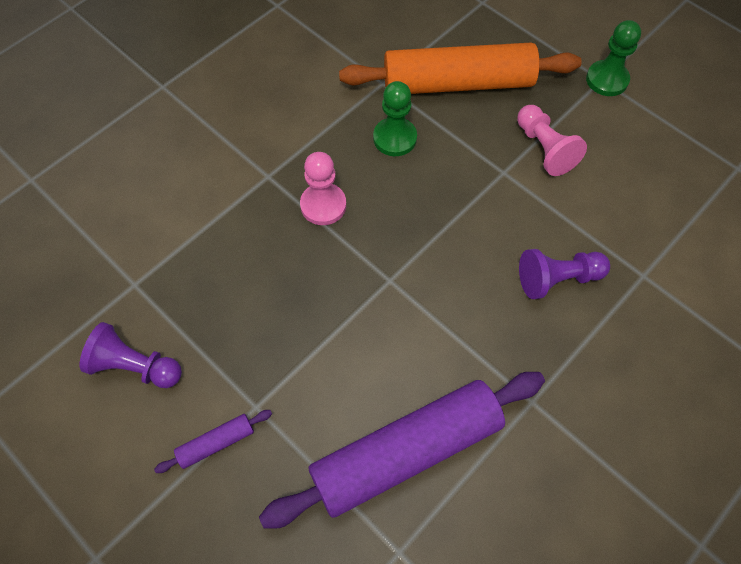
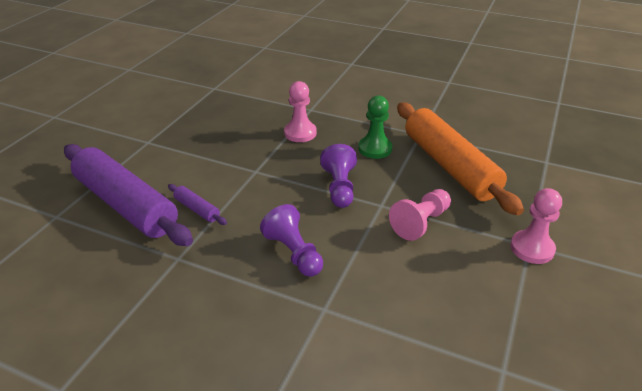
camera: 70 degrees right, 25 degrees down
(135, 366) = (164, 100): purple pawn -> purple pawn (339, 187)
(216, 443) = (122, 135): purple rolling pin -> purple rolling pin (197, 209)
(607, 80) = (532, 248): green pawn -> pink pawn

